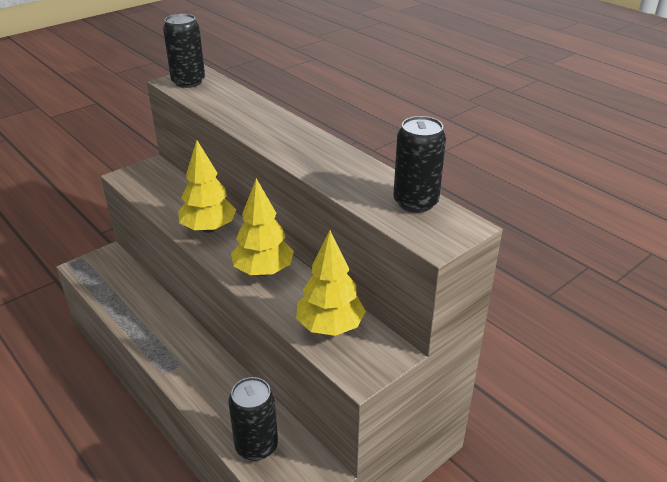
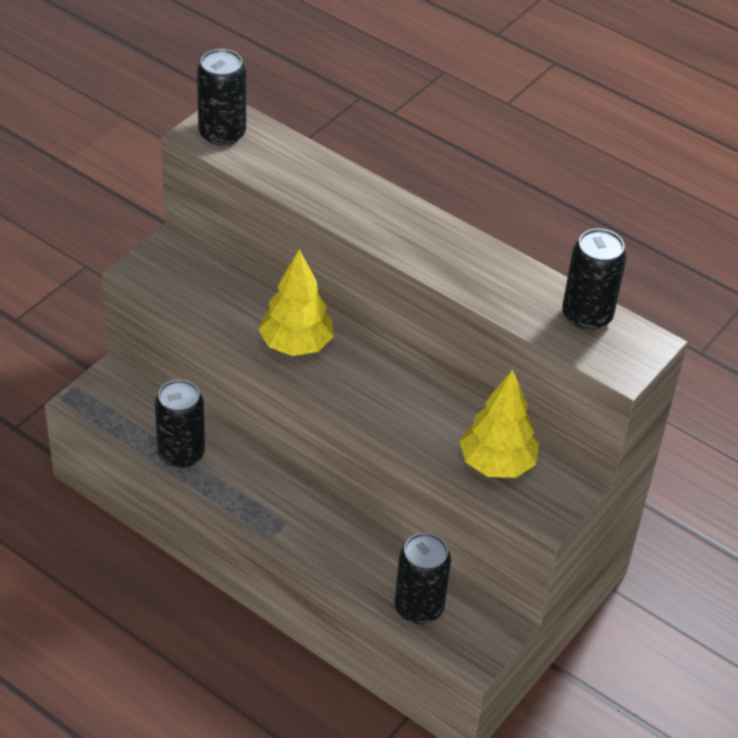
camera: 15 degrees left, 10 degrees up
(128, 307) = (181, 454): none -> black can
(263, 271) = (392, 399): yellow tree -> none

